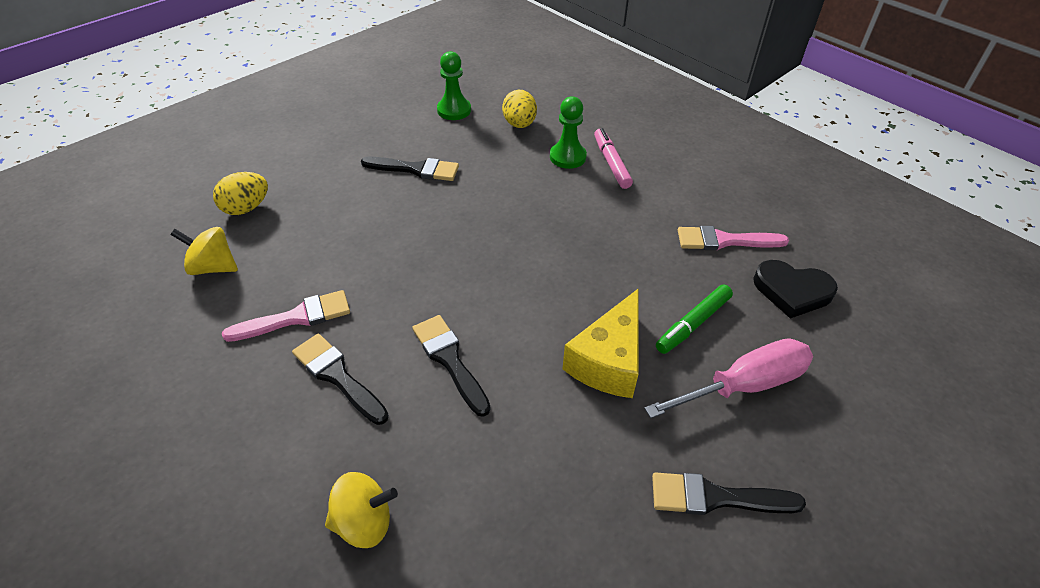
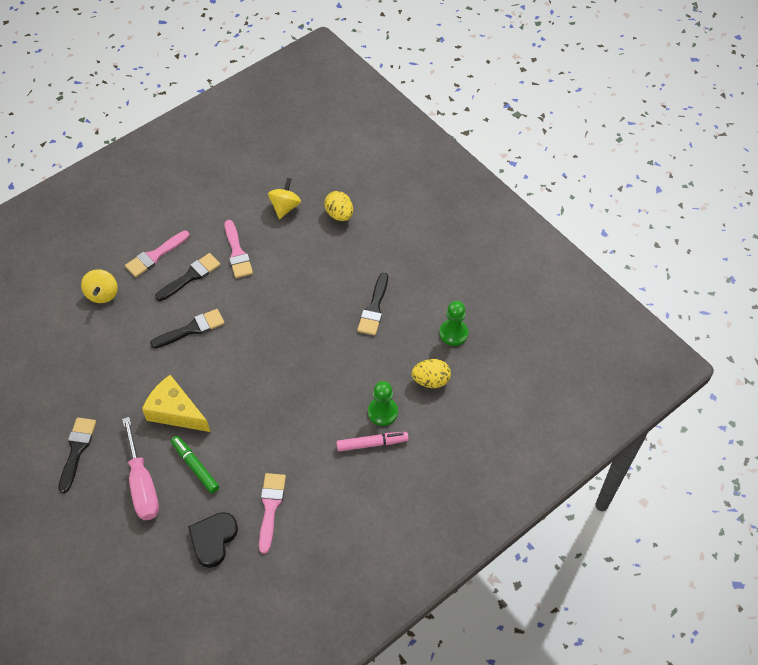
camera: 95 degrees right, 10 degrees up
(279, 440) = (155, 255): none -> pink brush

